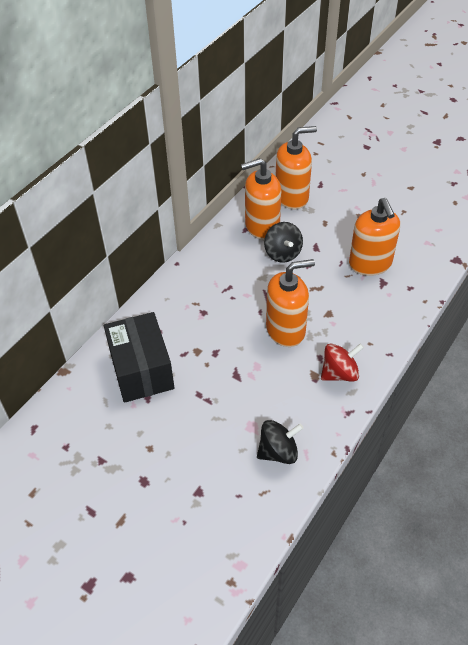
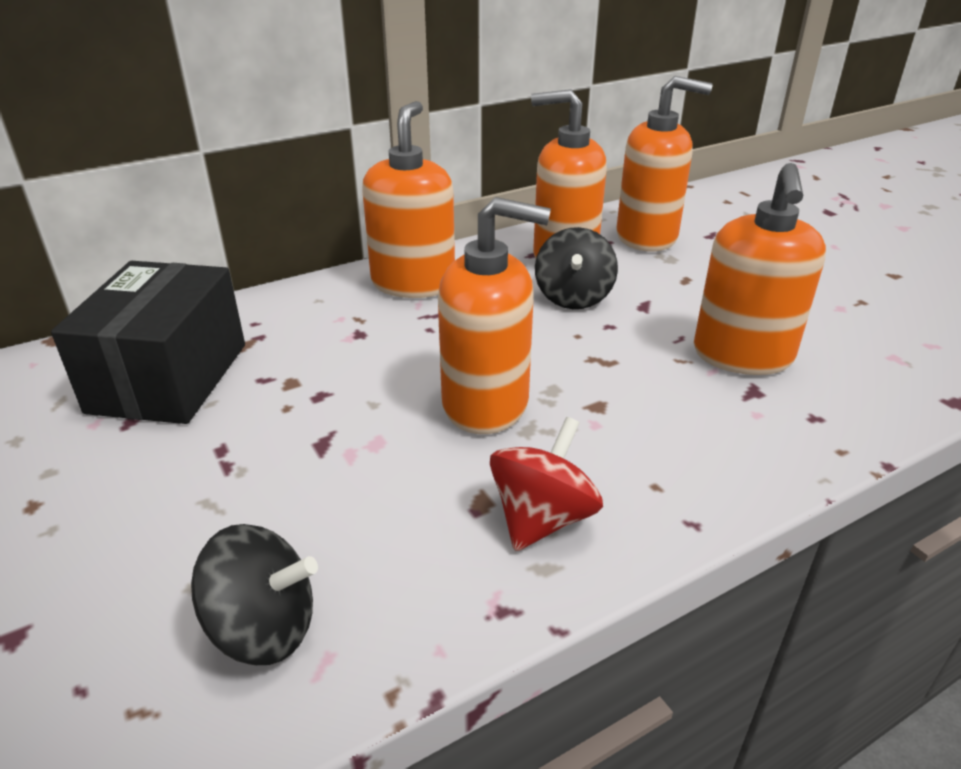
camera: 25 degrees right, 15 degrees down
(203, 271) = (413, 283): none -> orange soap dispenser
(339, 373) = (542, 518): red spinning top -> red spinning top turned 60 degrees counterclockwise

